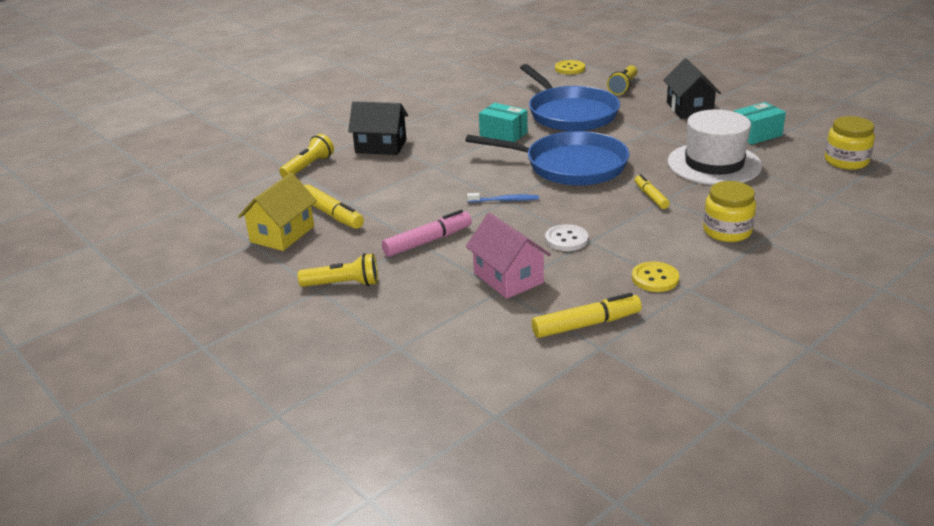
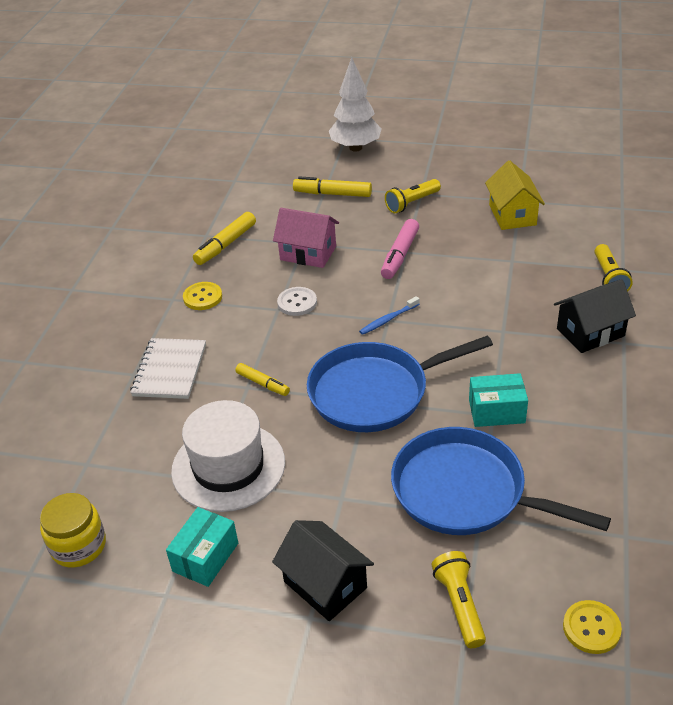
camera: 145 degrees right, 10 degrees up
(289, 389) = (355, 148): none -> white tree
(331, 214) = (506, 244): yellow marker -> yellow marker (333, 194)
(727, 231) = (170, 370): yellow jar -> white notebook

